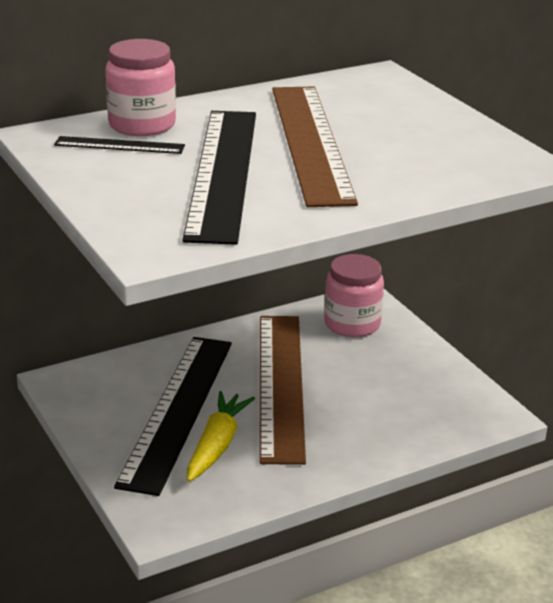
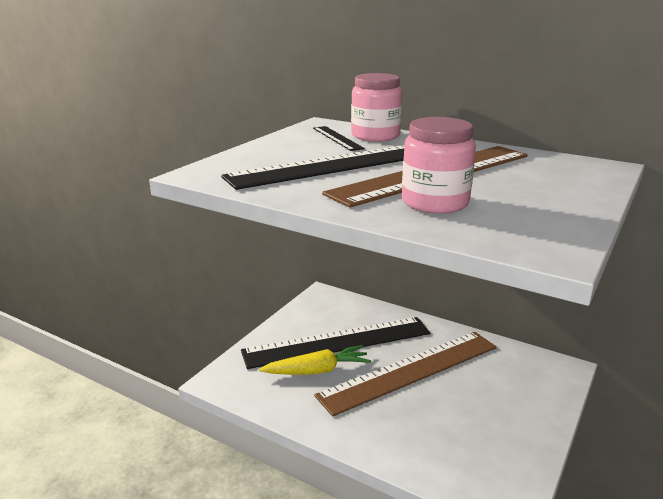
camera: 60 degrees right, 5 degrees down
(352, 324) = (524, 374): pink jar -> pink jar (435, 202)

